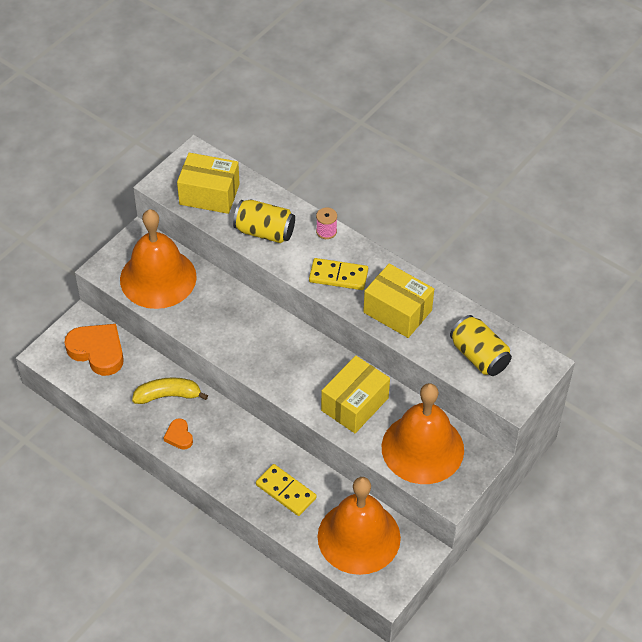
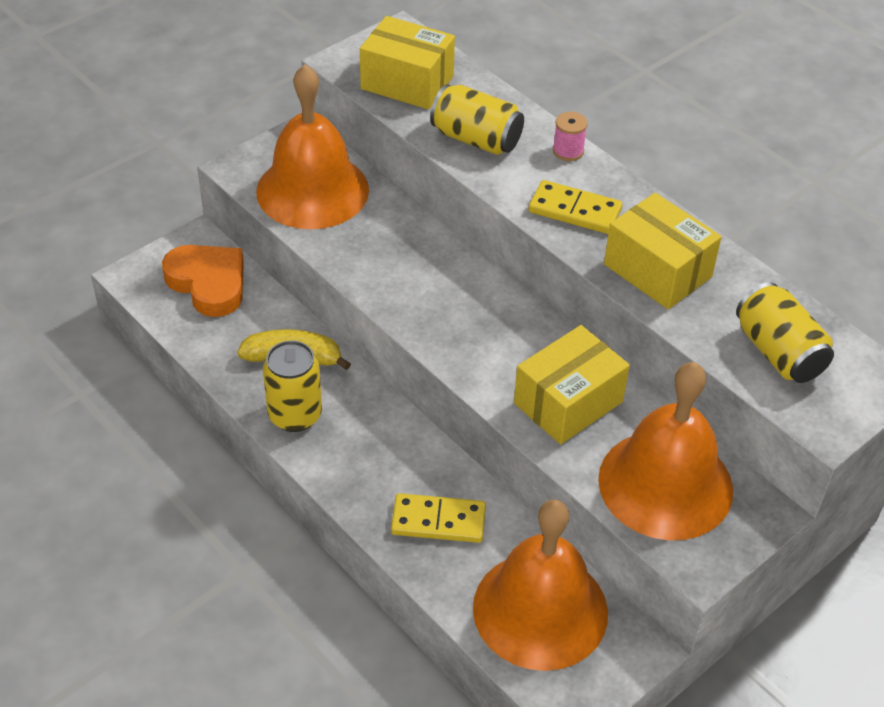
camera: 10 degrees right, 5 degrees down
(179, 436) = (295, 415): orange heart -> yellow can
(286, 491) = (438, 521): yellow domino -> yellow domino turned 45 degrees counterclockwise

